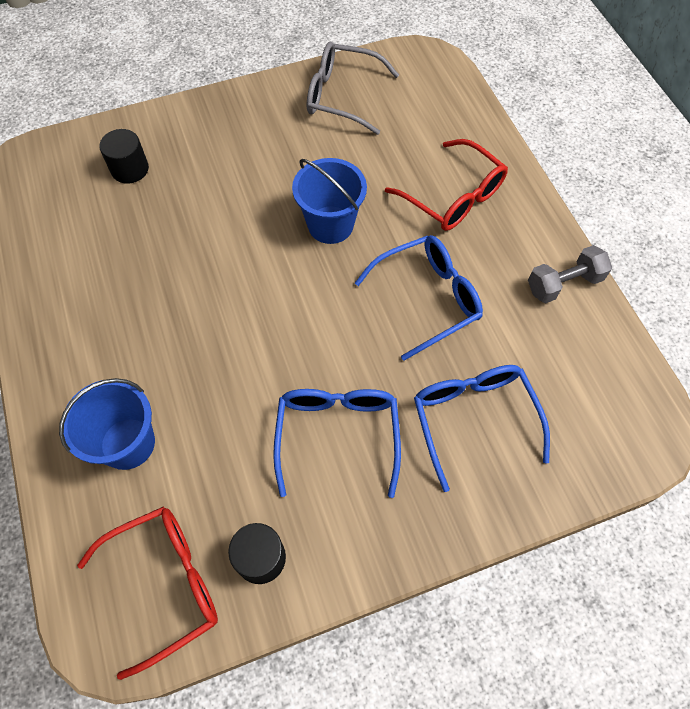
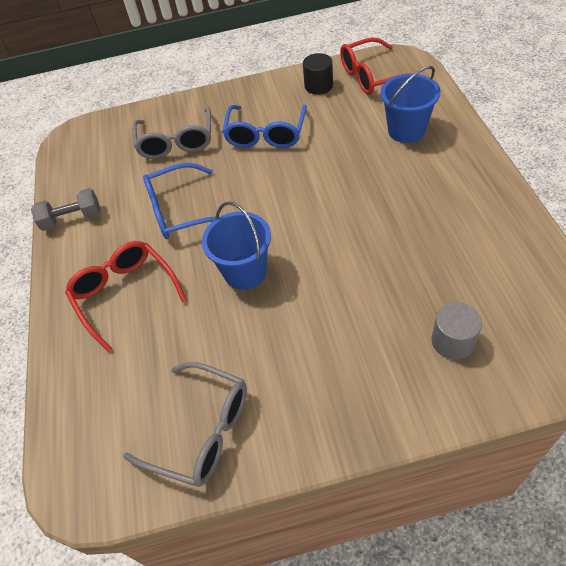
camera: 165 degrees left, 10 degrees down
(130, 169) = (452, 341): black cylinder -> grey cylinder
(473, 418) = (176, 142): blue glasses -> grey glasses

